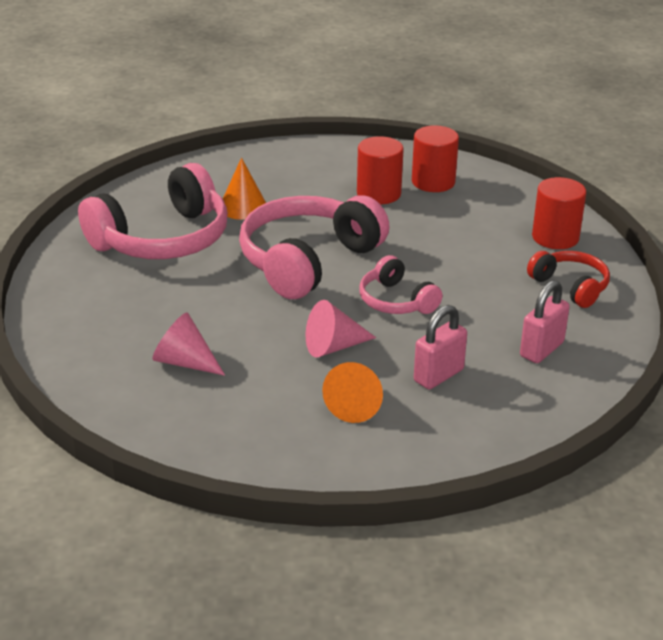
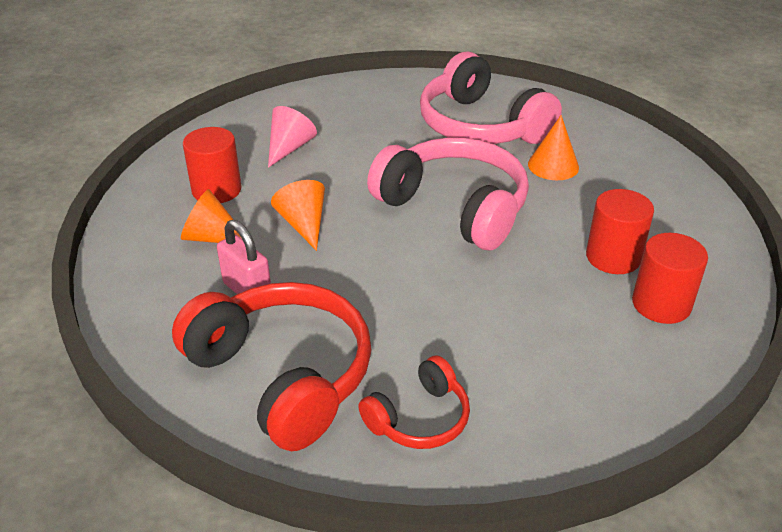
camera: 90 degrees right, 5 degrees up
(333, 346) = (303, 224): pink cone -> orange cone
(396, 301) = (382, 265): pink headphones -> none
(541, 349) = (283, 375): pink padlock -> red headphones
(555, 237) = (544, 416): red cylinder -> red cylinder (216, 190)

